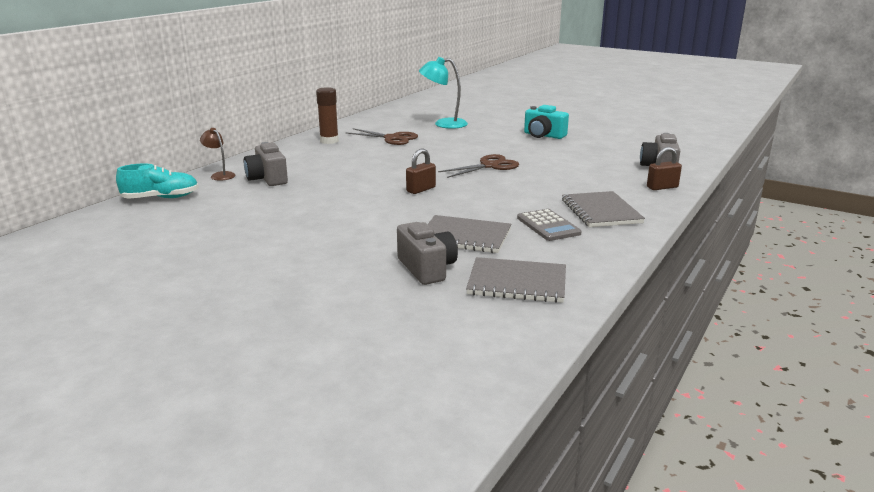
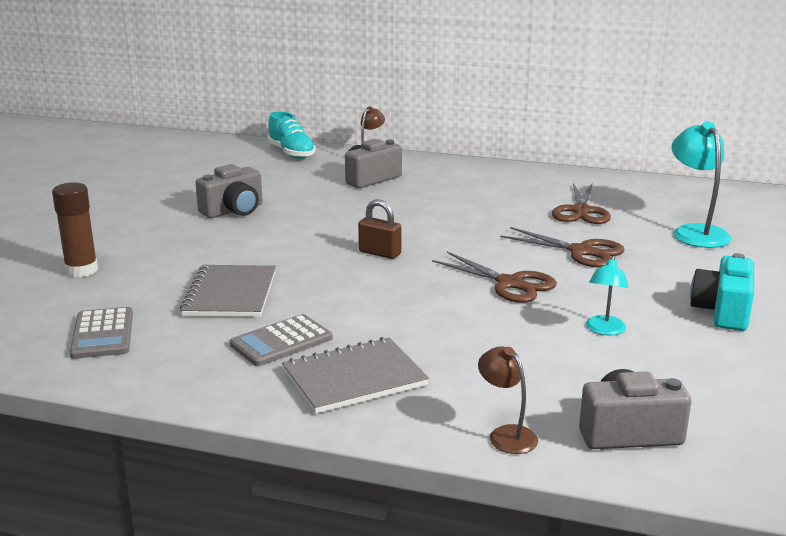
camera: 75 degrees right, 0 degrees up
(329, 141) = (532, 182): brown glue stick -> brown glue stick (81, 270)
(426, 268) = (137, 284): grey camera -> grey camera (233, 211)
(454, 147) = (581, 251): none -> brown scissors
(517, 282) = (102, 334): grey notebook -> grey calculator
(557, 156) = (604, 330): none -> turquoise lamp
(662, 187) = (506, 434): brown padlock -> brown lamp

